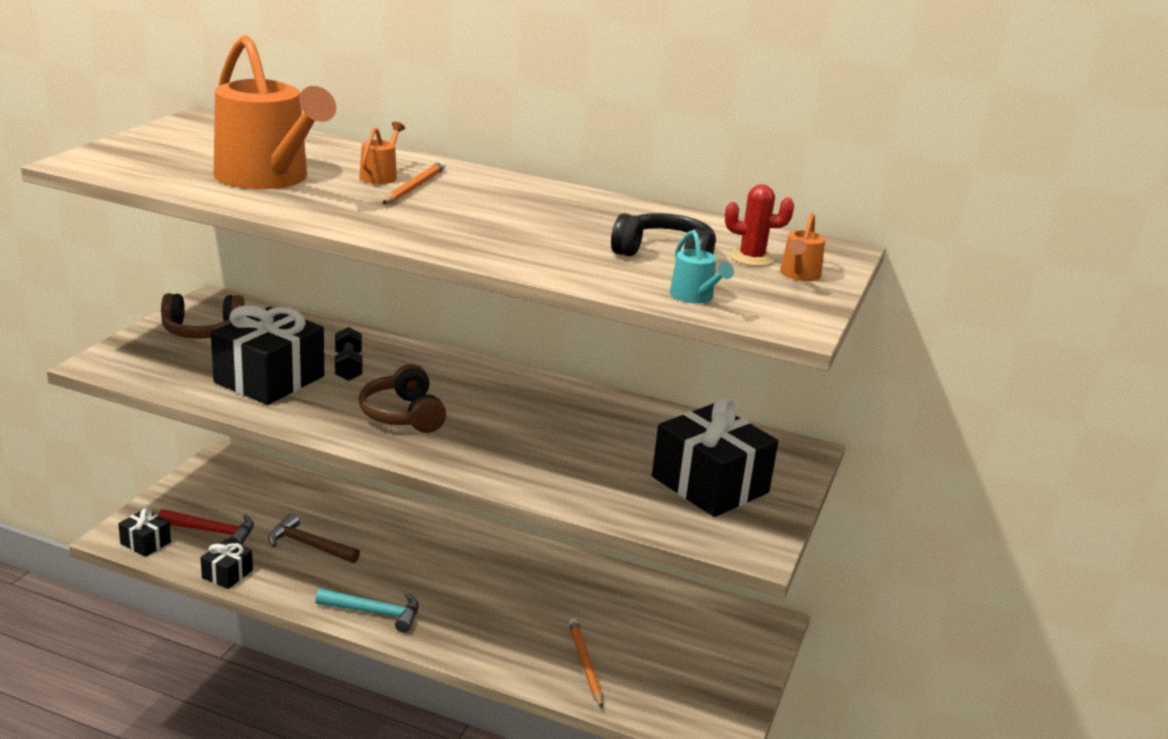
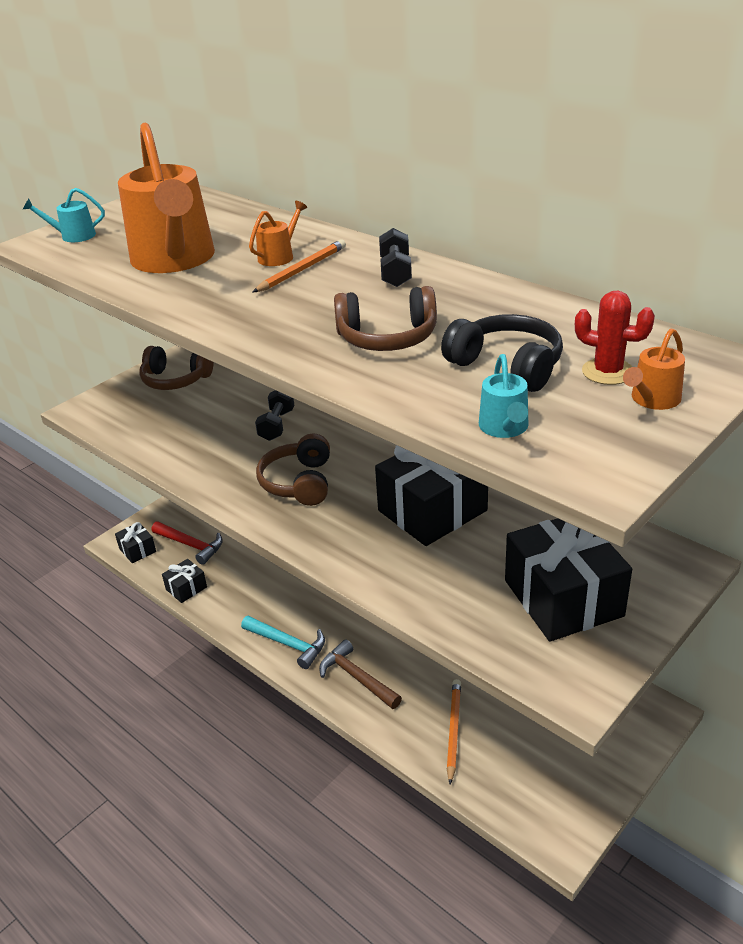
camera: 25 degrees right, 10 degrees up
(124, 156) = (73, 236): none -> turquoise watering can
(269, 379) = (204, 434): black gift -> black gift (432, 510)
(308, 545) = (260, 567): brown hammer -> brown hammer (357, 677)
(510, 189) = (395, 272): none -> black dumbbell
(543, 238) = (387, 338): none -> brown headphones

